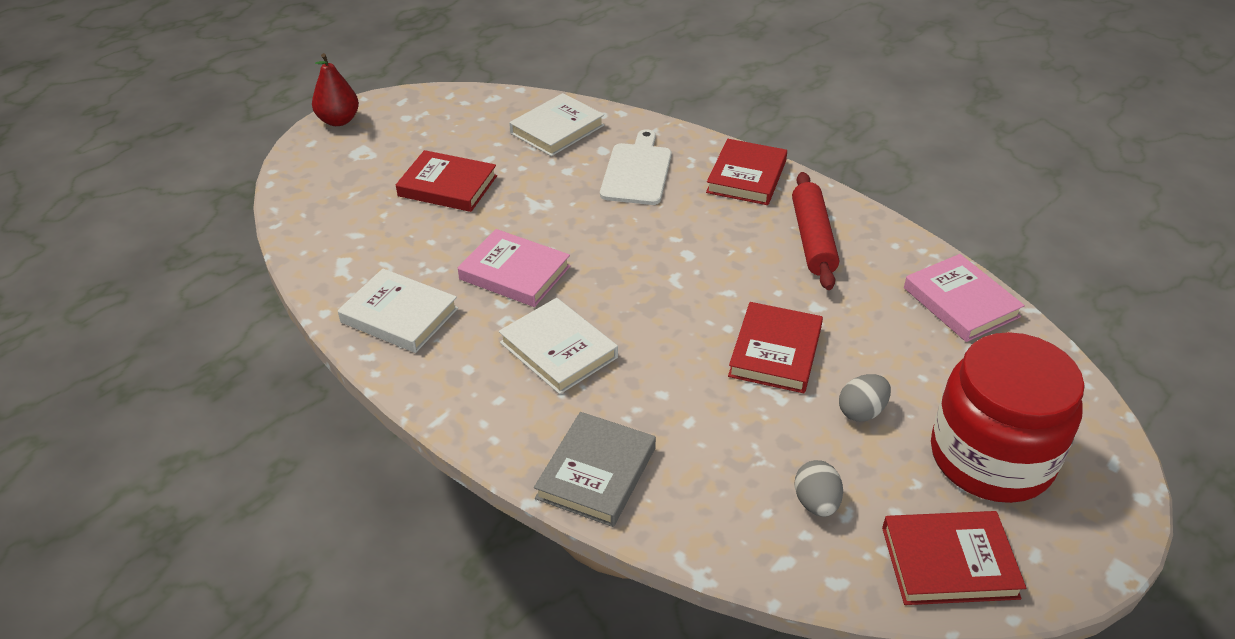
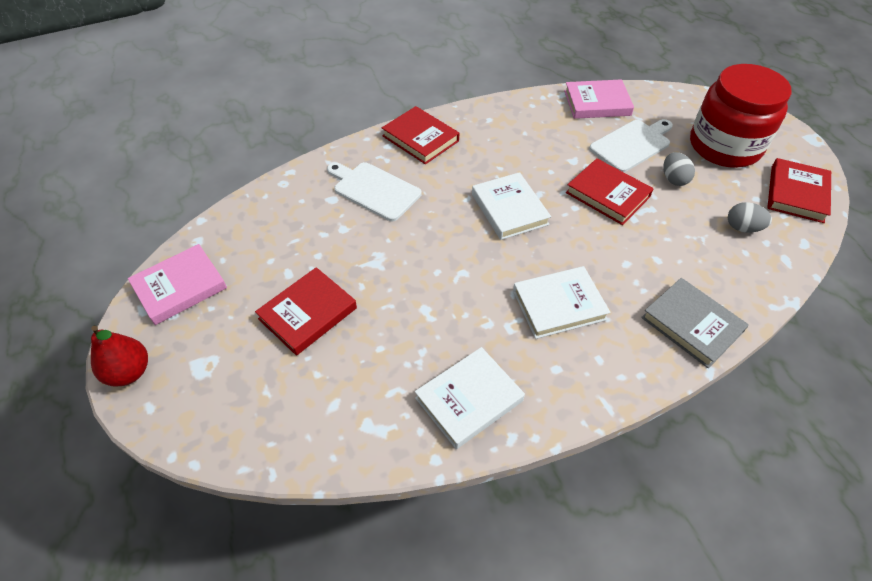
camera: 65 degrees left, 10 degrees up
(515, 273) = (455, 303): pink book -> pink book (180, 287)
(557, 129) = (281, 216): white book -> white book (509, 209)
(812, 239) = (506, 135): red rolling pin -> none
(900, 355) = (632, 144): none -> white cutting board

